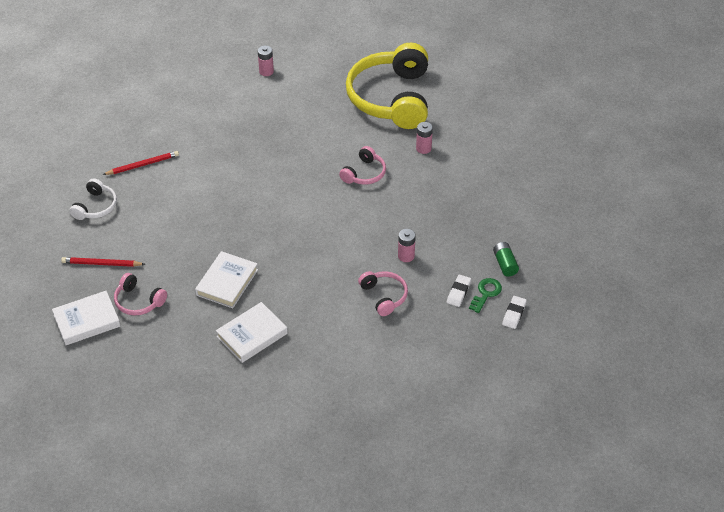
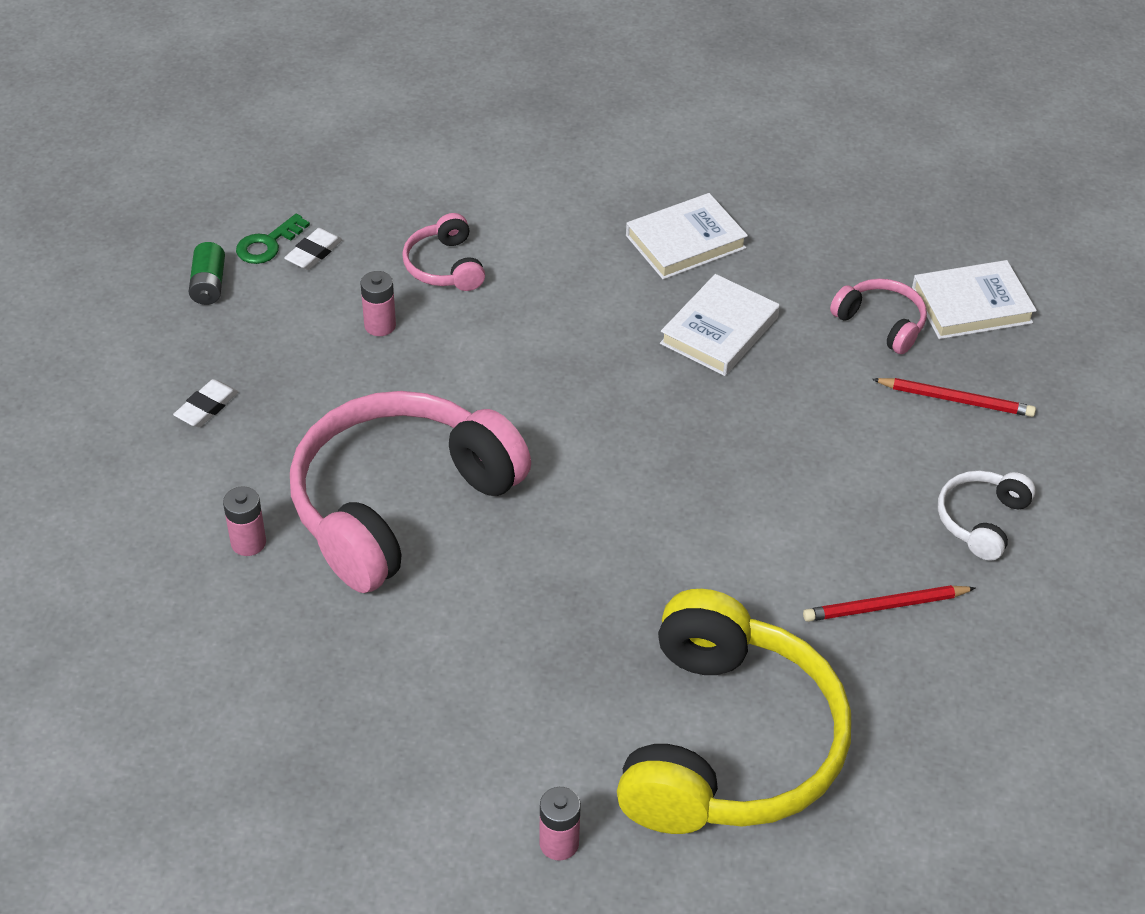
camera: 170 degrees left, 0 degrees up
(364, 173) = (399, 503): pink headphones -> pink headphones, size x2.27
(391, 98) = (264, 695): yellow headphones -> yellow headphones (728, 743)
(514, 314) = (238, 207): white eraser -> white eraser (207, 407)

